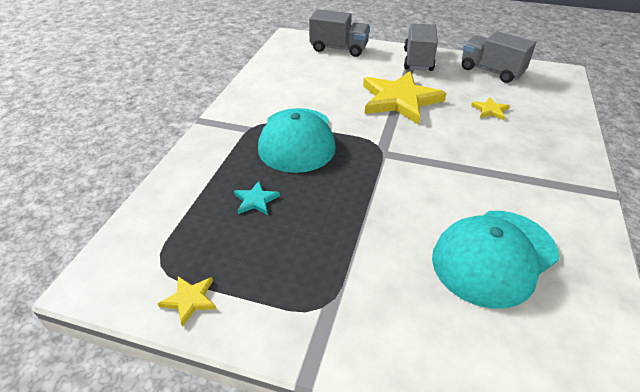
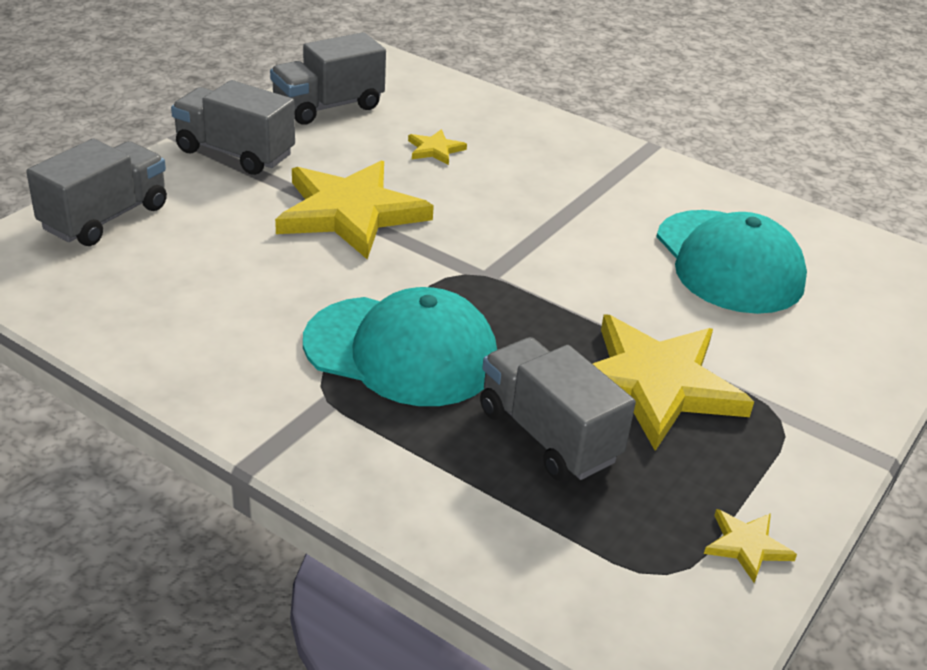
camera: 75 degrees left, 5 degrees down
(255, 200) = (548, 435): turquoise star -> grey truck
(323, 236) = (655, 384): none -> yellow star

